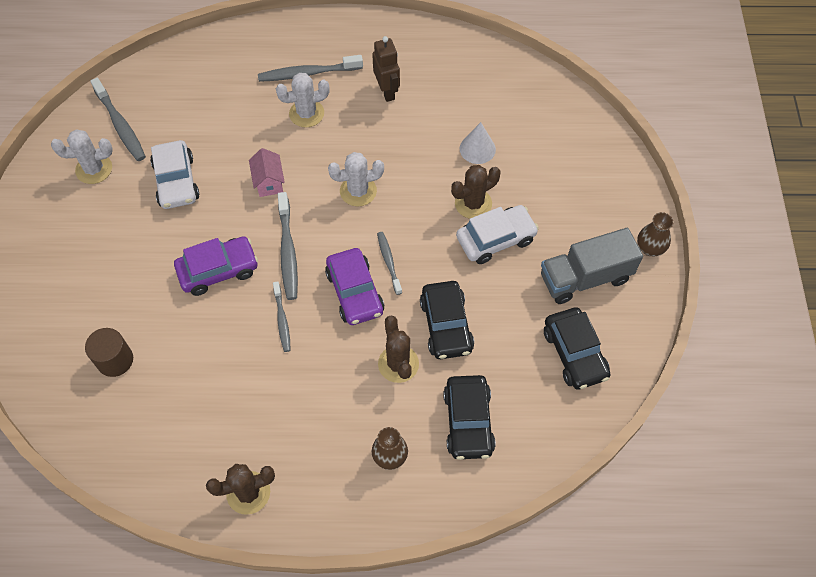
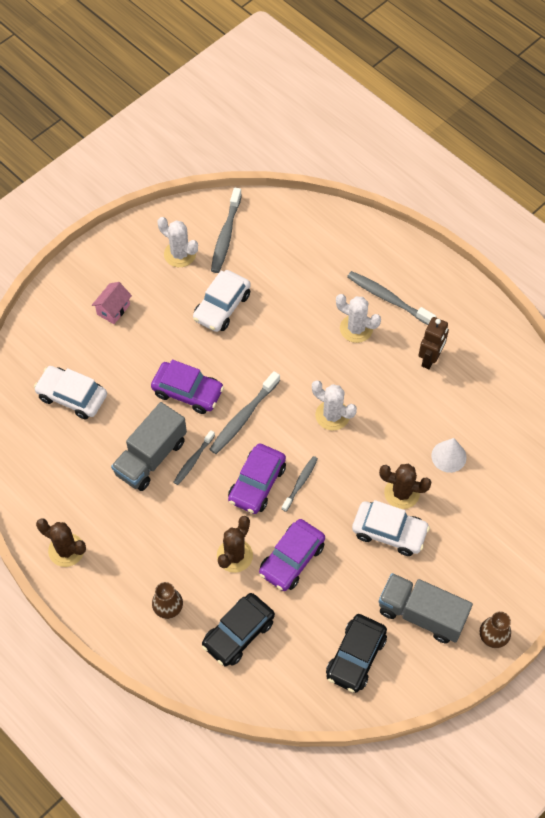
camera: 45 degrees right, 0 degrees up
(115, 360) = (72, 396): brown cylinder -> white car
(242, 349) = (151, 457): none -> grey truck
(269, 182) = (280, 358): pink house -> pink house (113, 309)
(446, 325) = (292, 559): black car -> purple car

